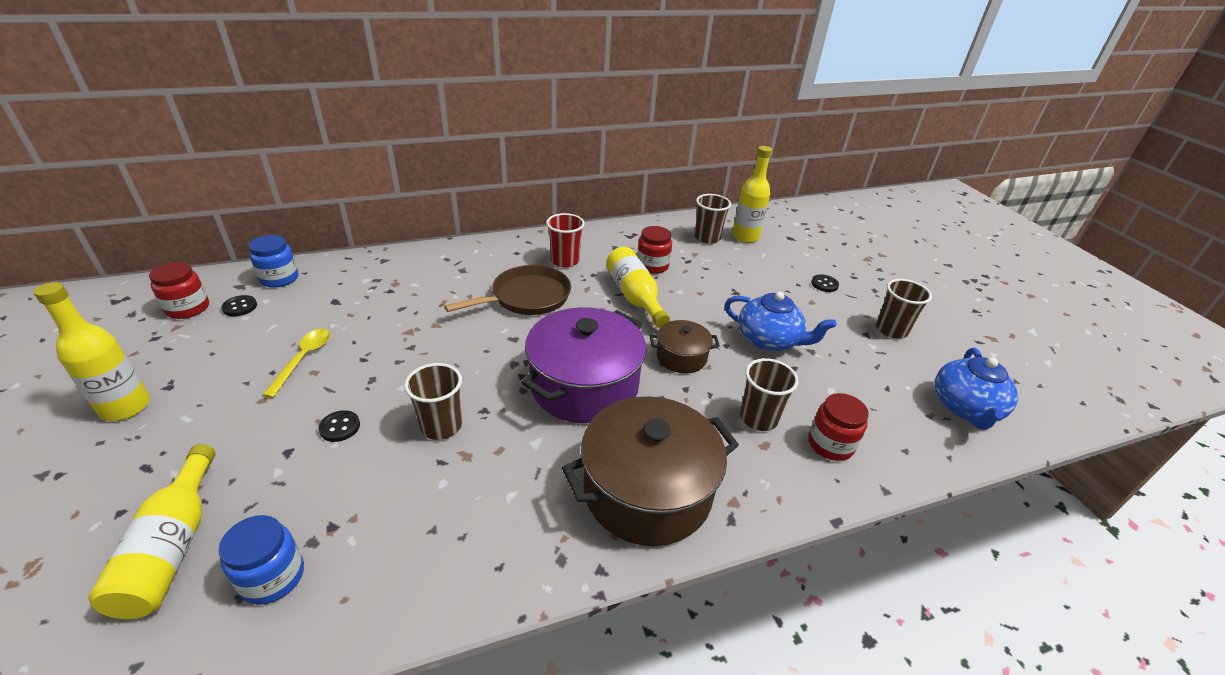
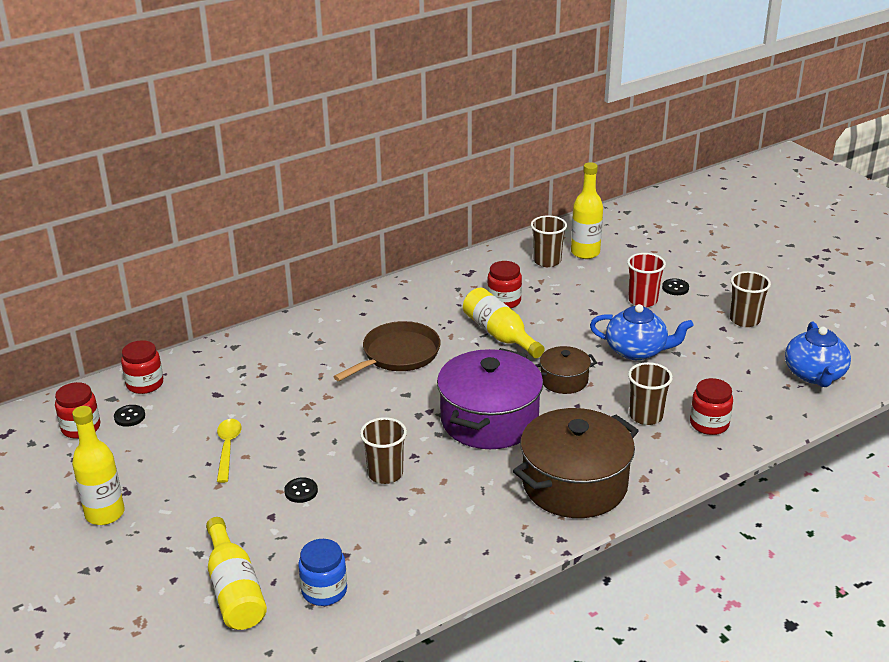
camera: 10 degrees left, 5 degrees down
(279, 278) = (145, 384): blue jar -> red jar
(565, 261) = (415, 312): red cup -> red cup (642, 300)

